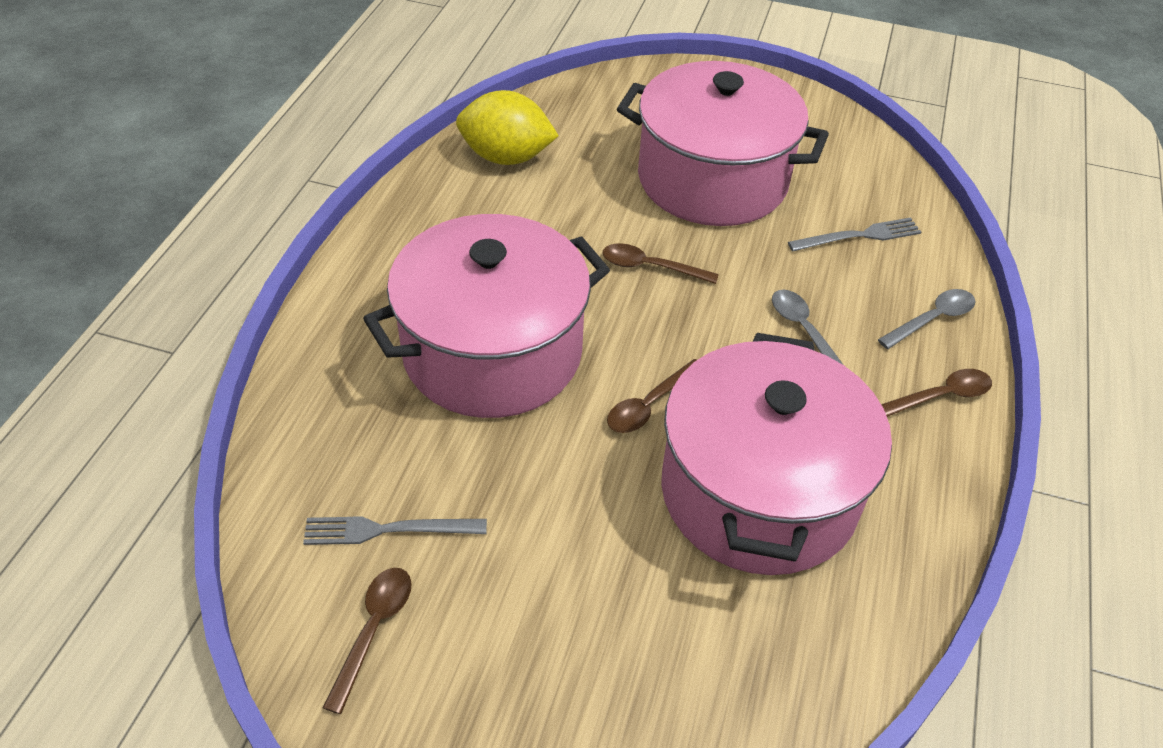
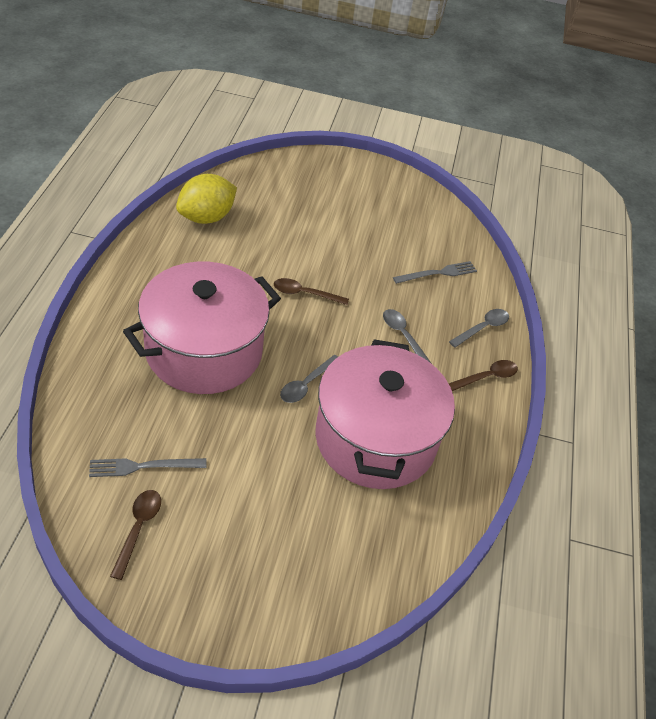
camera: 10 degrees left, 0 degrees up
(506, 157) = (206, 217): yellow lemon -> yellow lemon turned 45 degrees counterclockwise
(649, 405) = (306, 384): brown spoon -> grey spoon
(712, 180) = (344, 234): pink pot -> none

